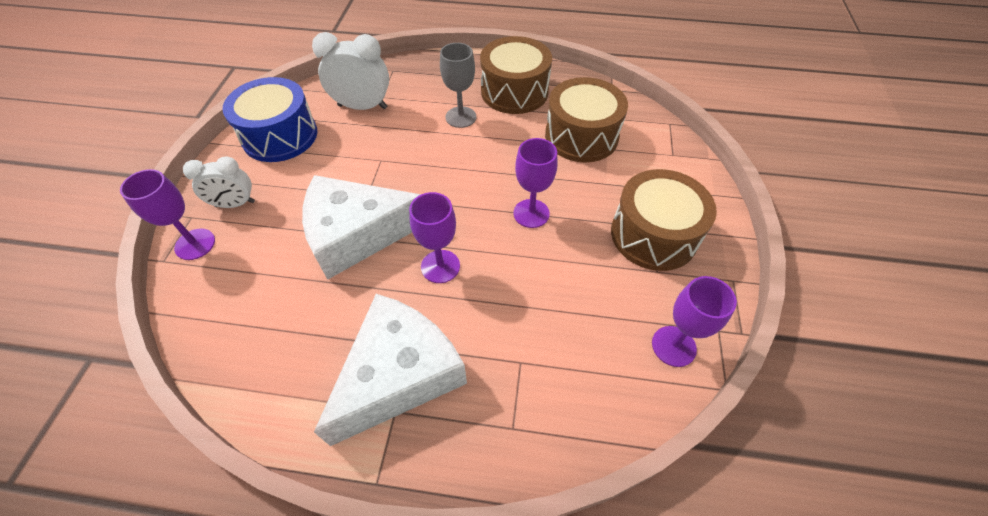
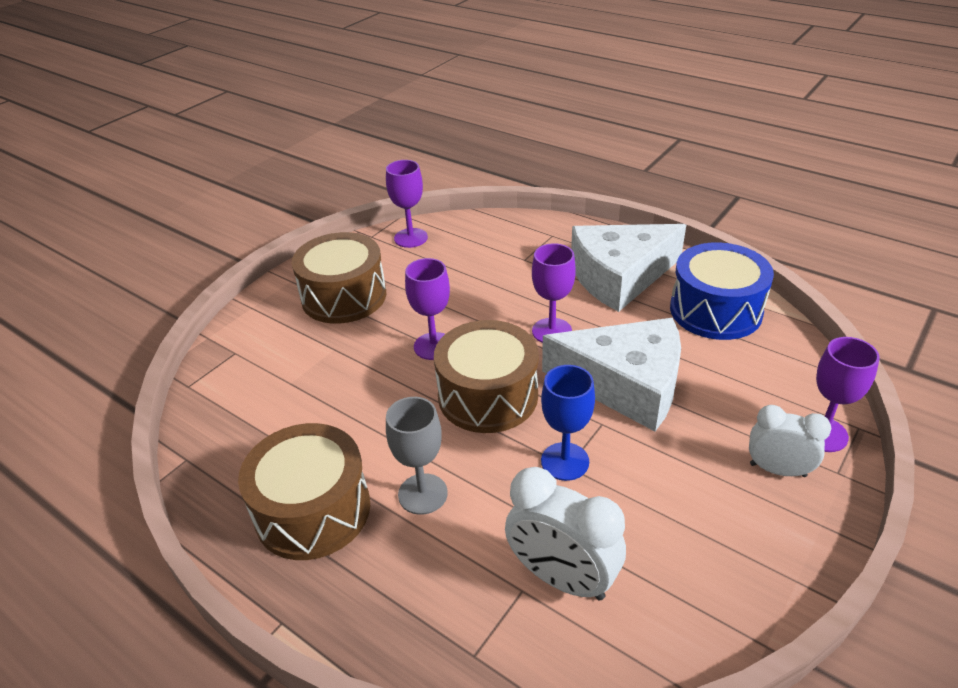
camera: 150 degrees left, 15 degrees down
(280, 136) = (713, 568): blue drum -> blue drum (715, 310)
(383, 162) = (565, 461): none -> blue goblet
(581, 136) = (300, 407): brown drum -> brown drum (488, 396)

